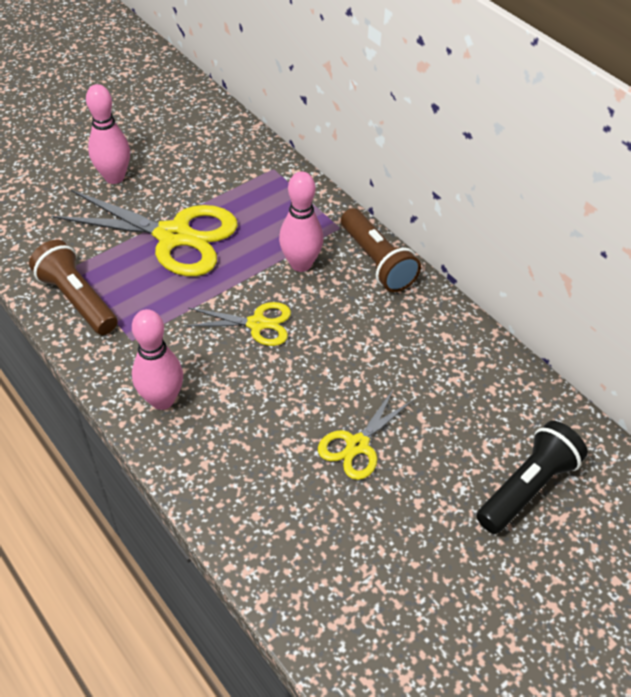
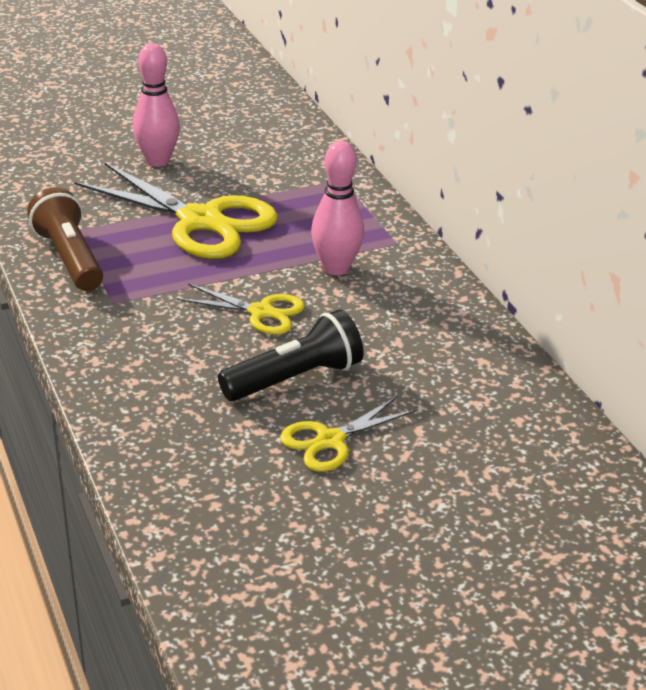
camera: 15 degrees right, 15 degrees down
(162, 400) = (123, 360): pink bowling pin -> none
(377, 262) = (428, 280): brown flashlight -> none
(527, 487) = (523, 519): black flashlight -> black flashlight (295, 378)

